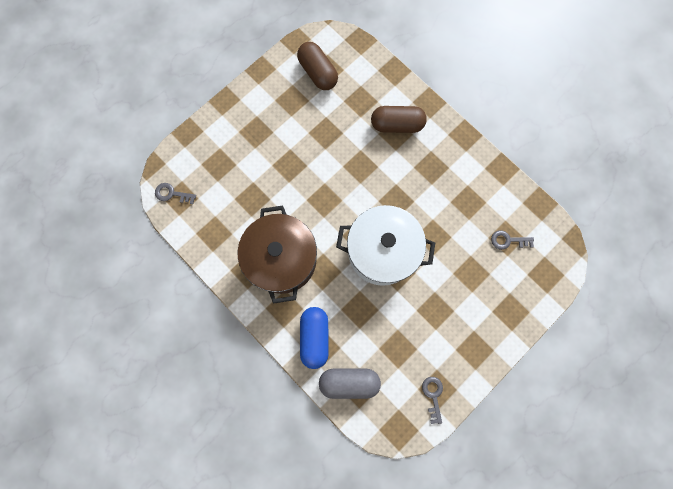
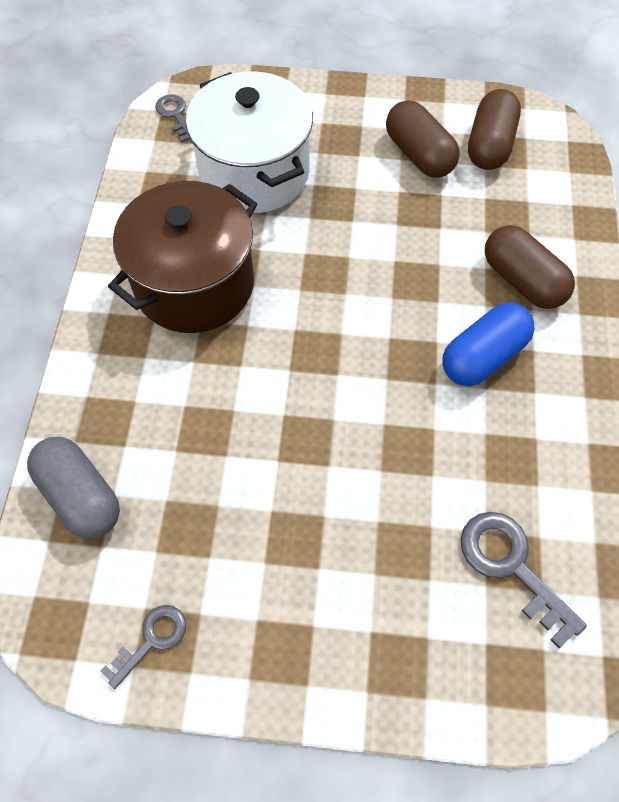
camera: 50 degrees right, 15 degrees down
(296, 106) = (419, 154): none -> brown capsule
(314, 337) = (114, 401): blue capsule -> blue capsule (483, 356)
(381, 252) = (318, 396): white pot -> white pot (254, 173)
(508, 240) = (511, 566): grey key -> grey key, size x1.62

